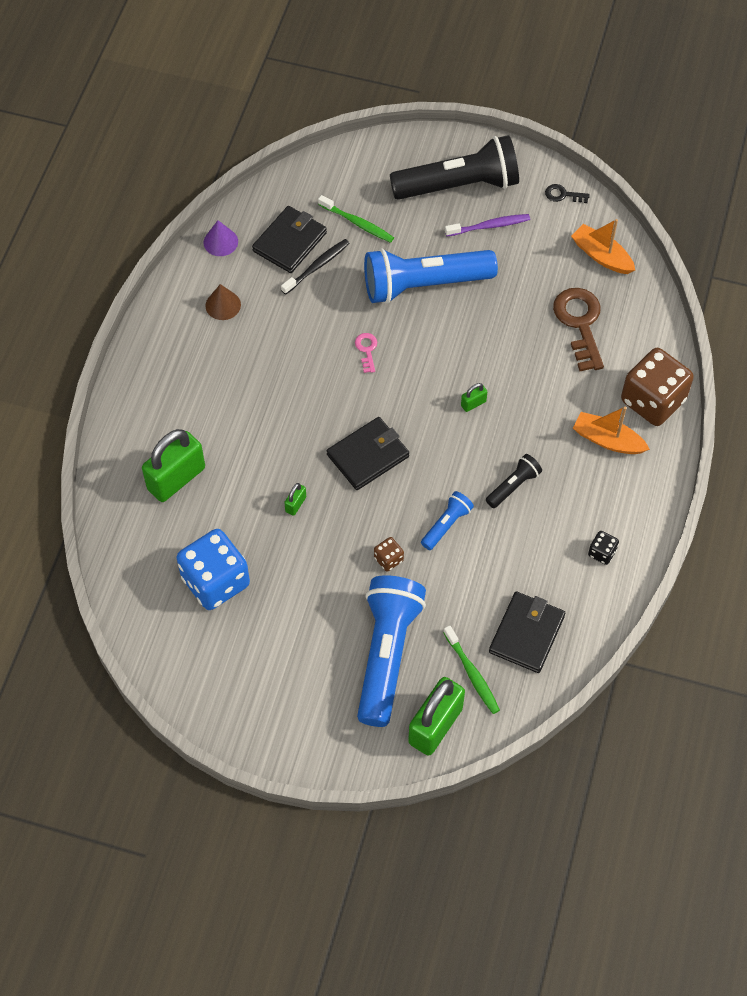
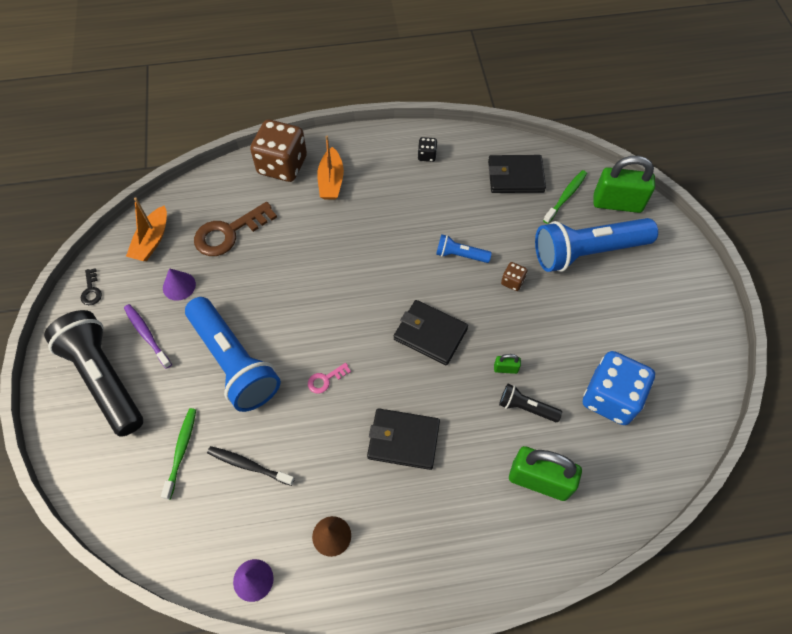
camera: 115 degrees left, 0 degrees up
(289, 242) = (228, 506): black wallet -> black wallet (403, 440)
(473, 403) = (341, 278): green padlock -> none
(513, 486) = (402, 225): black flashlight -> black flashlight (526, 407)
(533, 264) = (179, 286): none -> purple cone

